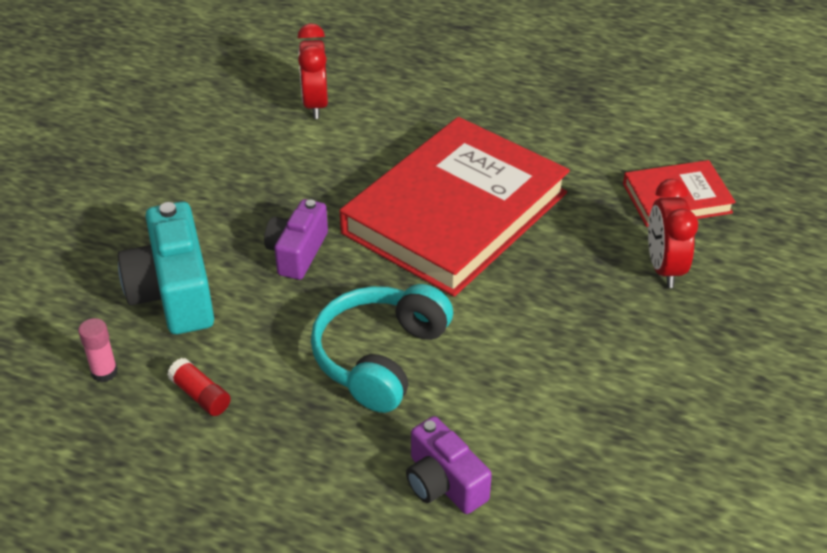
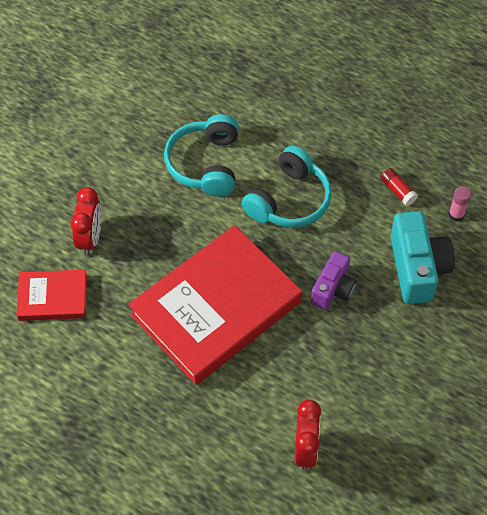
camera: 170 degrees left, 15 degrees up
(443, 483) = (267, 122): purple camera -> none
(532, 393) = (205, 164): none -> turquoise headphones

